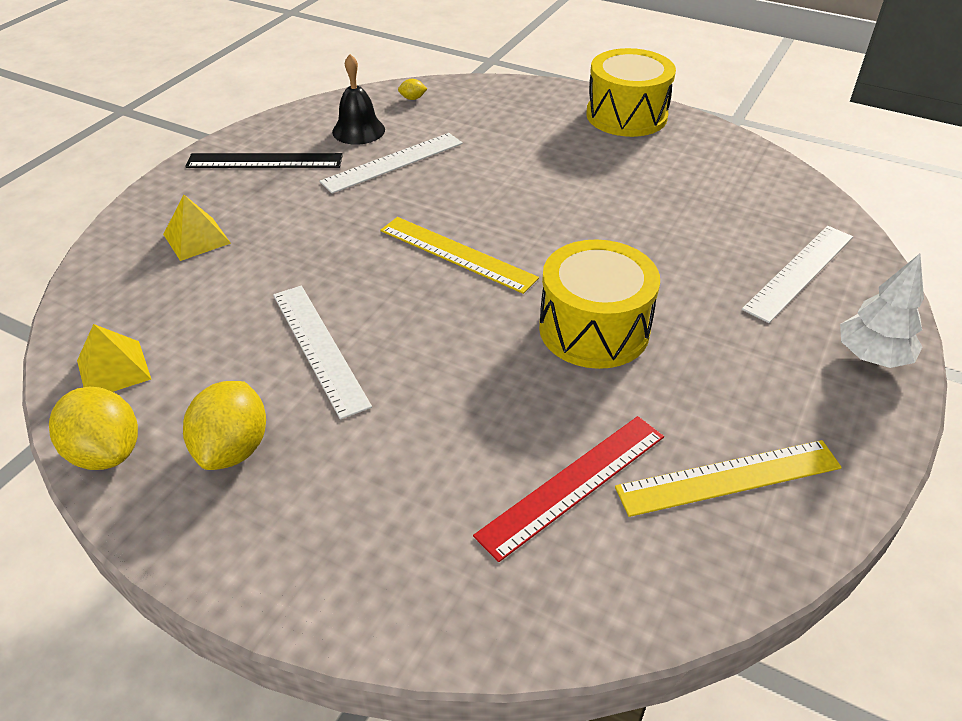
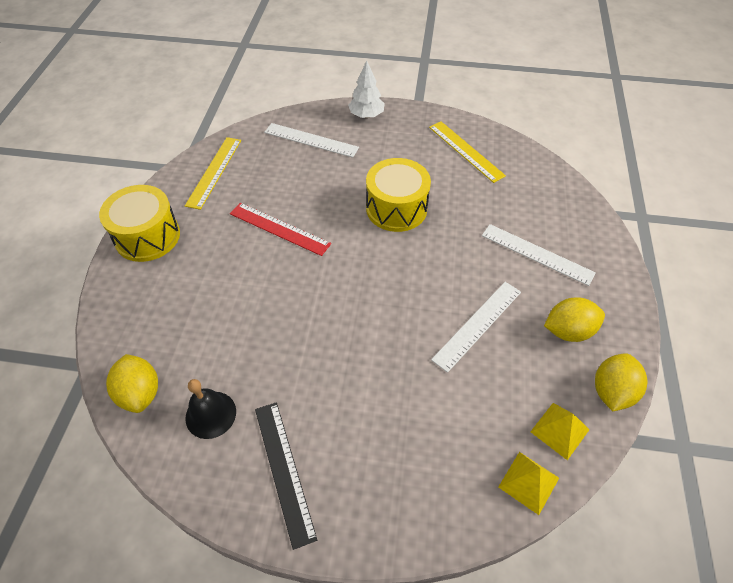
camera: 110 degrees left, 10 degrees up
(197, 238) = (412, 462): yellow pyramid -> yellow pyramid (528, 482)
(393, 162) = (257, 366): white ruler -> white ruler (537, 254)
(412, 98) = (140, 393): yellow lemon -> yellow lemon, size x2.32
(457, 254) = (358, 286): yellow ruler -> yellow ruler (214, 172)
(573, 484) = (500, 196): red ruler -> red ruler (279, 229)

